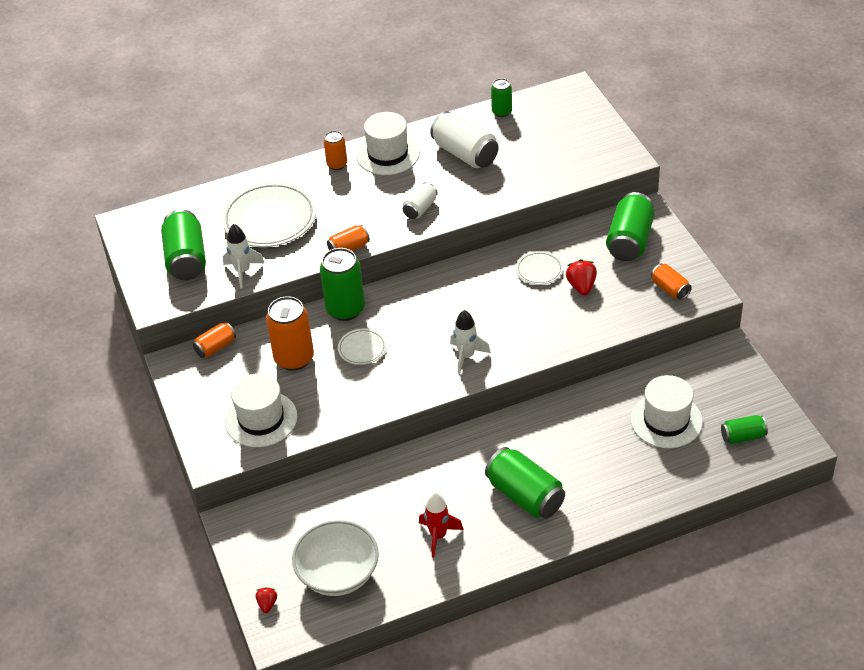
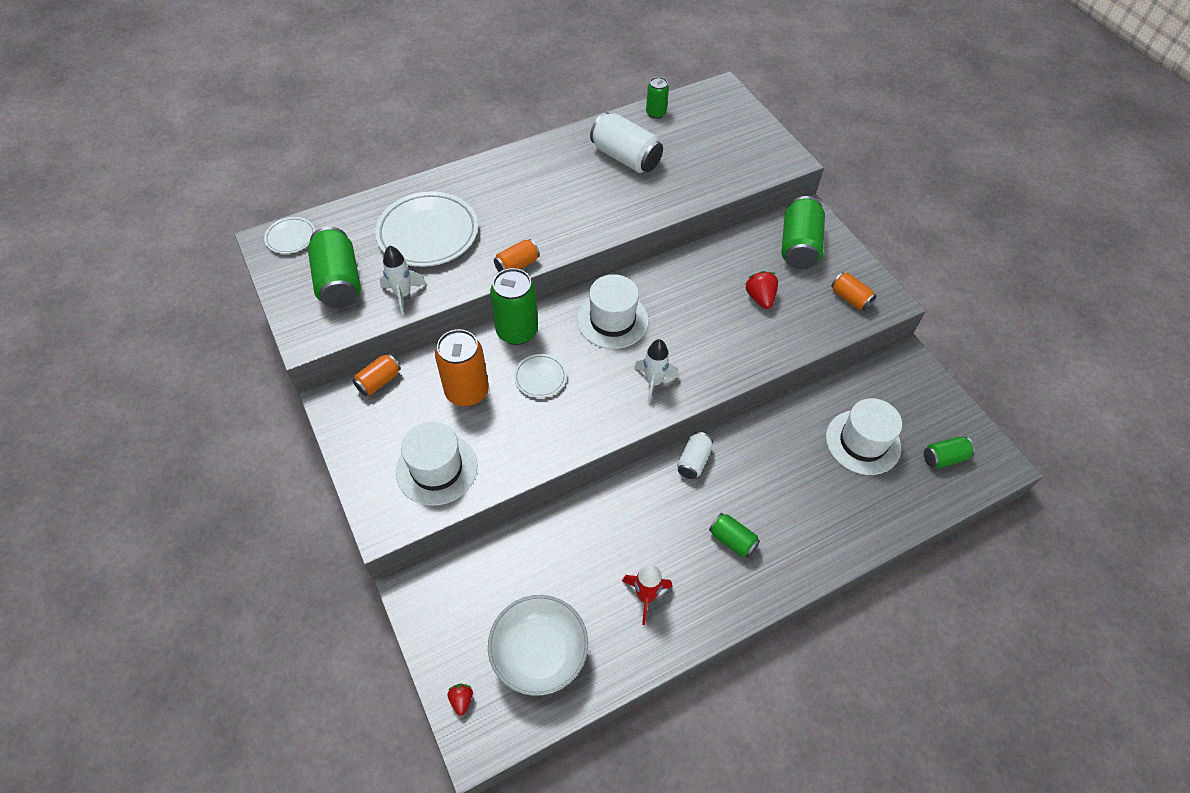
camera: 10 degrees left, 10 degrees up
(337, 164) = (494, 171): orange can -> none
(388, 154) = (546, 159): white hat -> white hat (612, 320)
(420, 208) = (588, 218): white can -> white can (693, 461)
(525, 496) = (732, 540): green can -> green can, size x0.56
(539, 270) = (714, 281): white plate -> white plate (291, 238)

